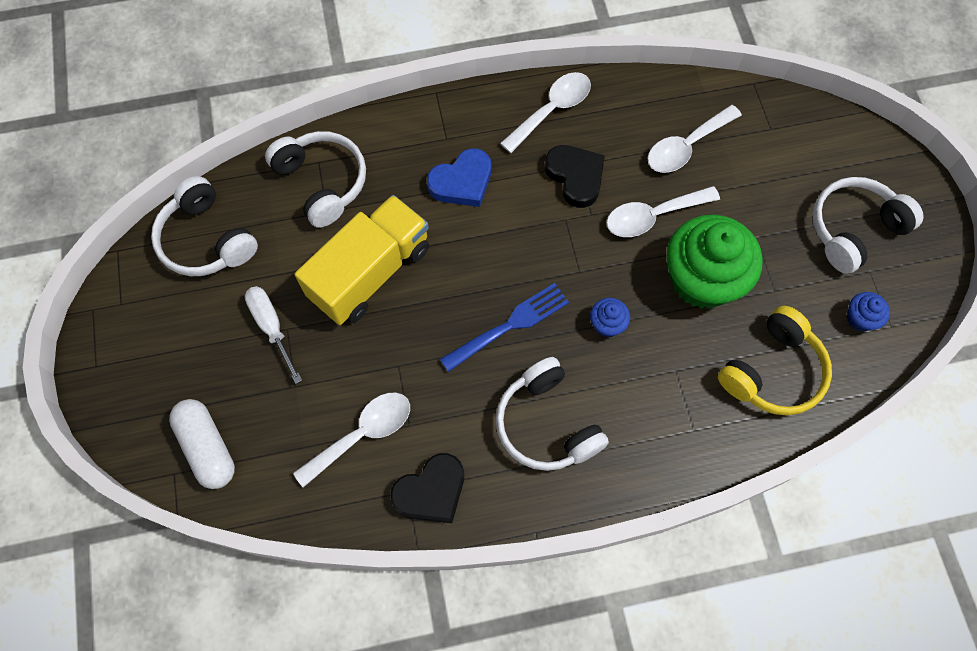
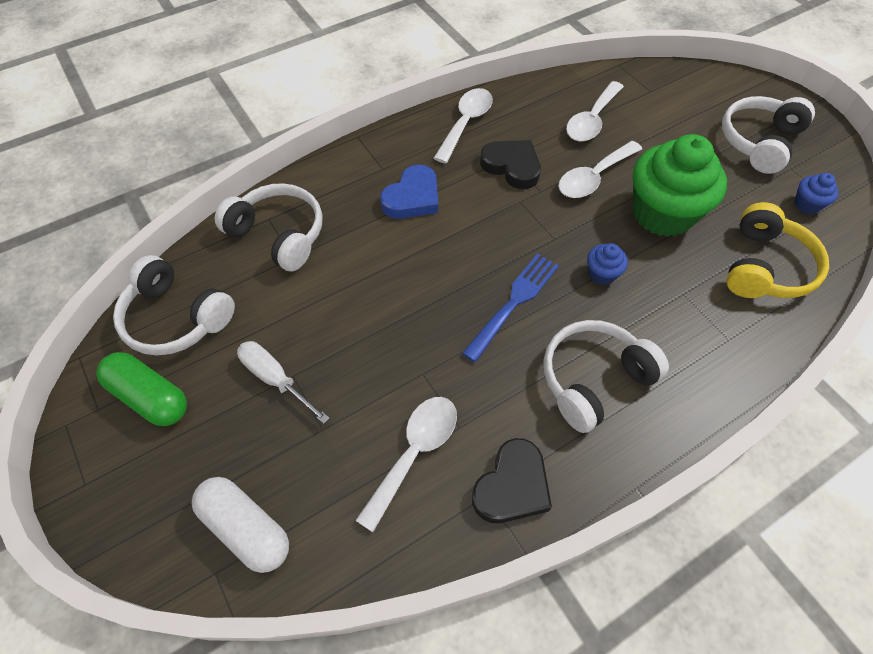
camera: 20 degrees left, 10 degrees down
(165, 307) = (150, 396): none -> green capsule
(370, 273) = (358, 297): yellow truck -> none
(546, 424) = (593, 379): white headphones -> white headphones turned 105 degrees clockwise

